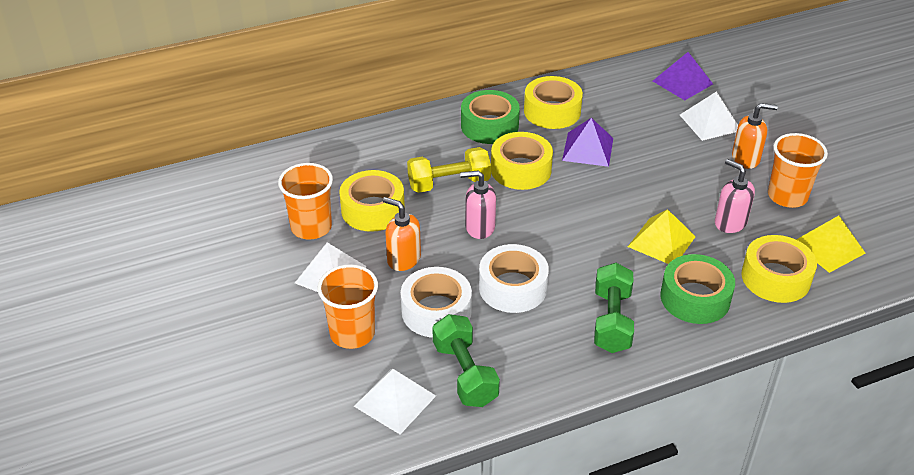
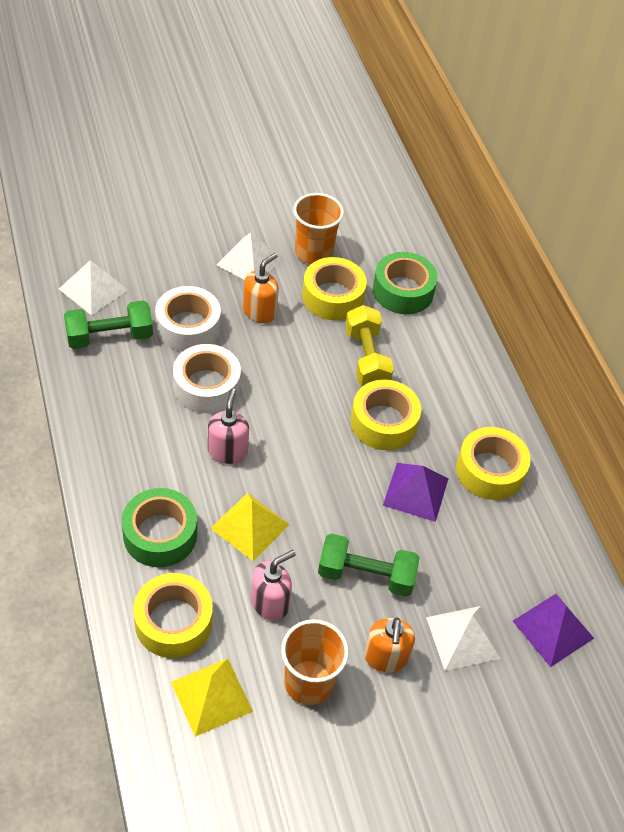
camera: 90 degrees right, 10 degrees up
(352, 333) = (174, 270): orange cup -> none
(479, 227) = (295, 373): pink soap dispenser -> pink soap dispenser (227, 451)
(489, 126) = (463, 407): green tape -> green tape (403, 291)
(611, 321) = (145, 455): green dumbbell -> green dumbbell (366, 575)

